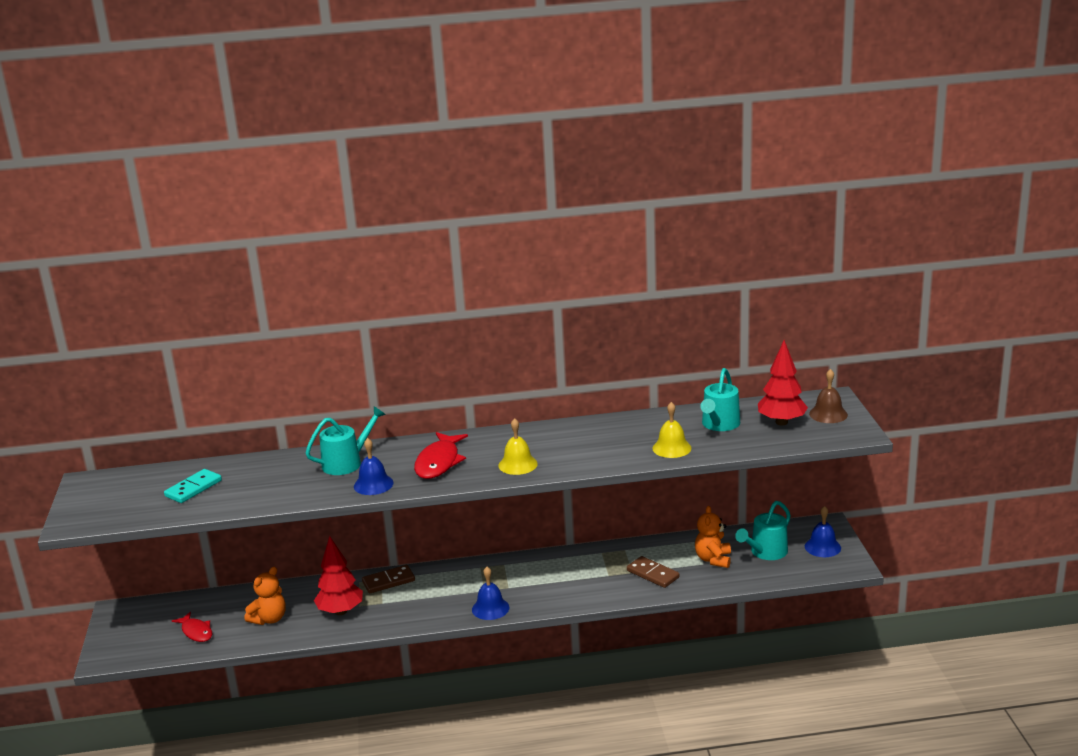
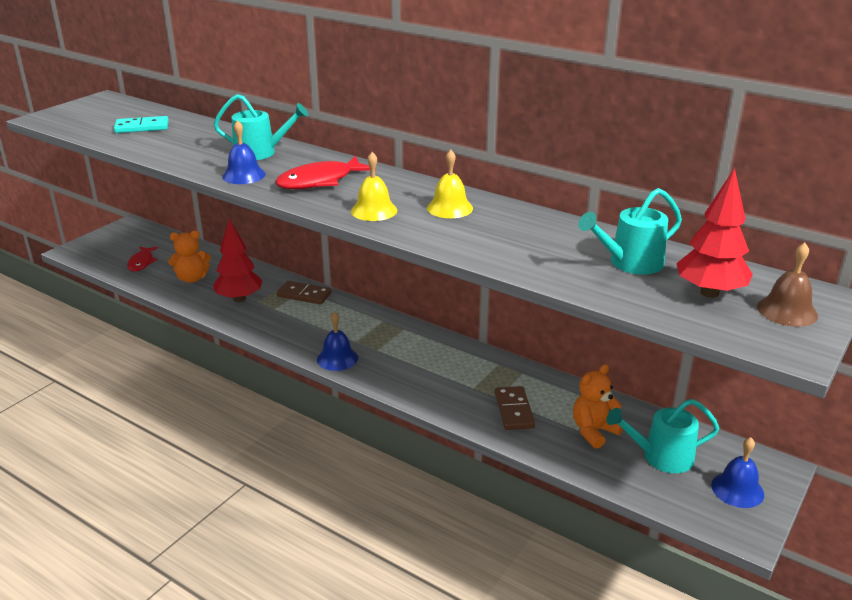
camera: 40 degrees right, 5 degrees up
(671, 448) = (538, 261): yellow bell -> yellow bell (449, 208)

